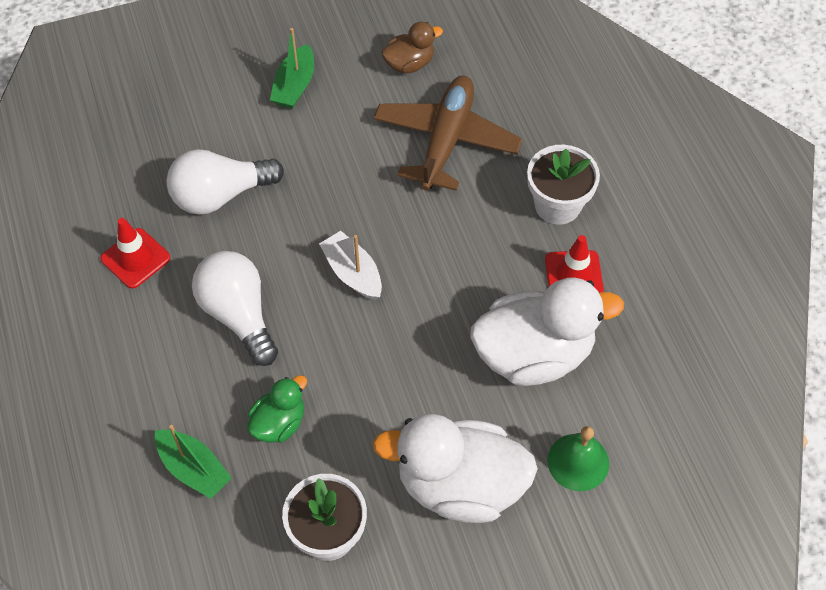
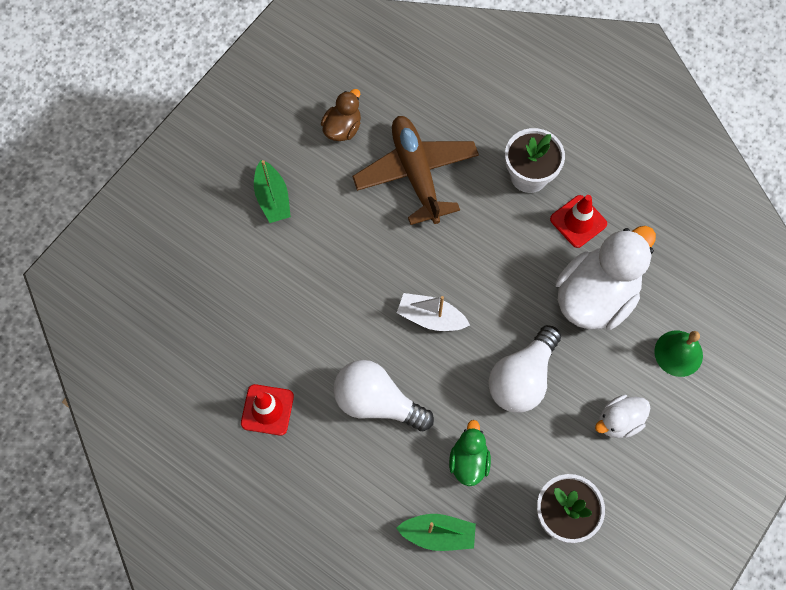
camera: 35 degrees left, 10 degrees up
(220, 195) = (289, 320): white light bulb -> white light bulb (522, 378)
(460, 485) = (618, 421): white duck -> white duck, size x0.50

